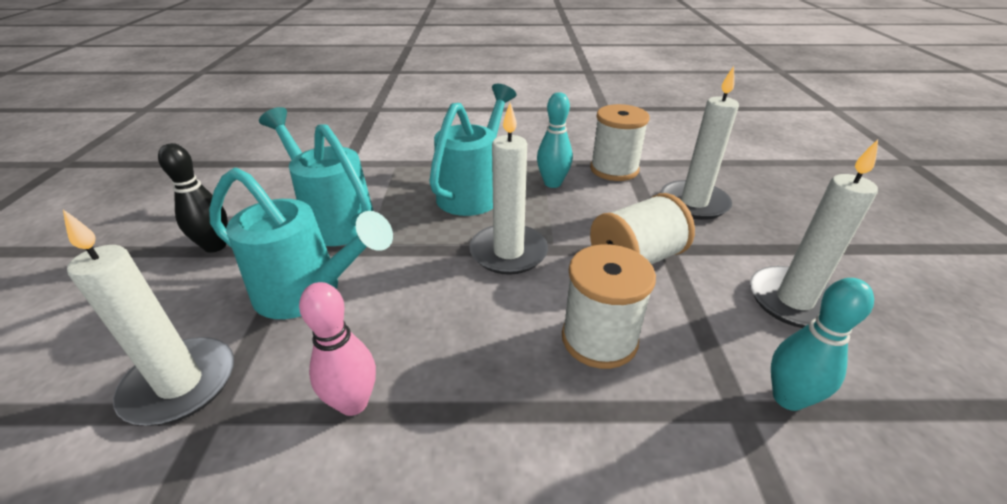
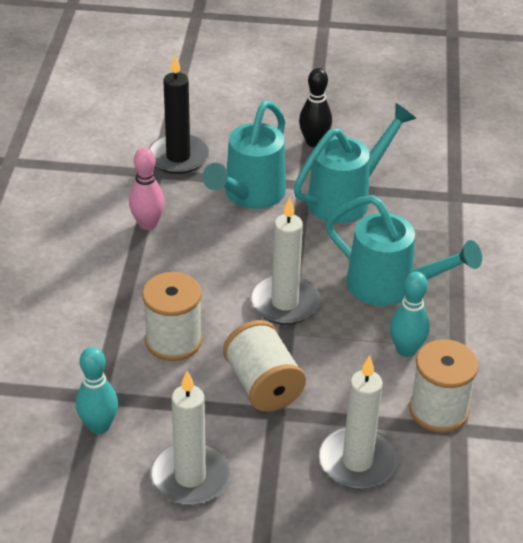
camera: 95 degrees right, 5 degrees up
(180, 384) = (178, 157): white candle -> black candle

